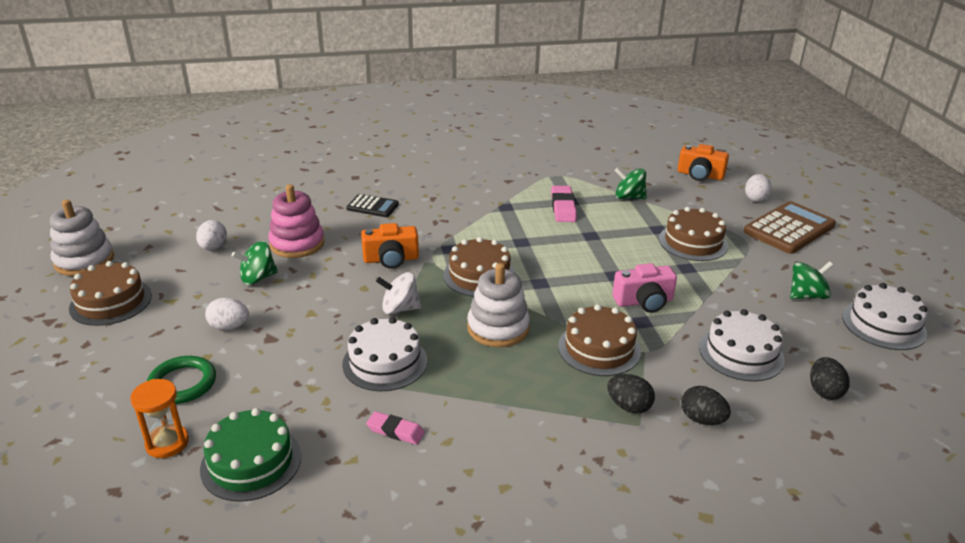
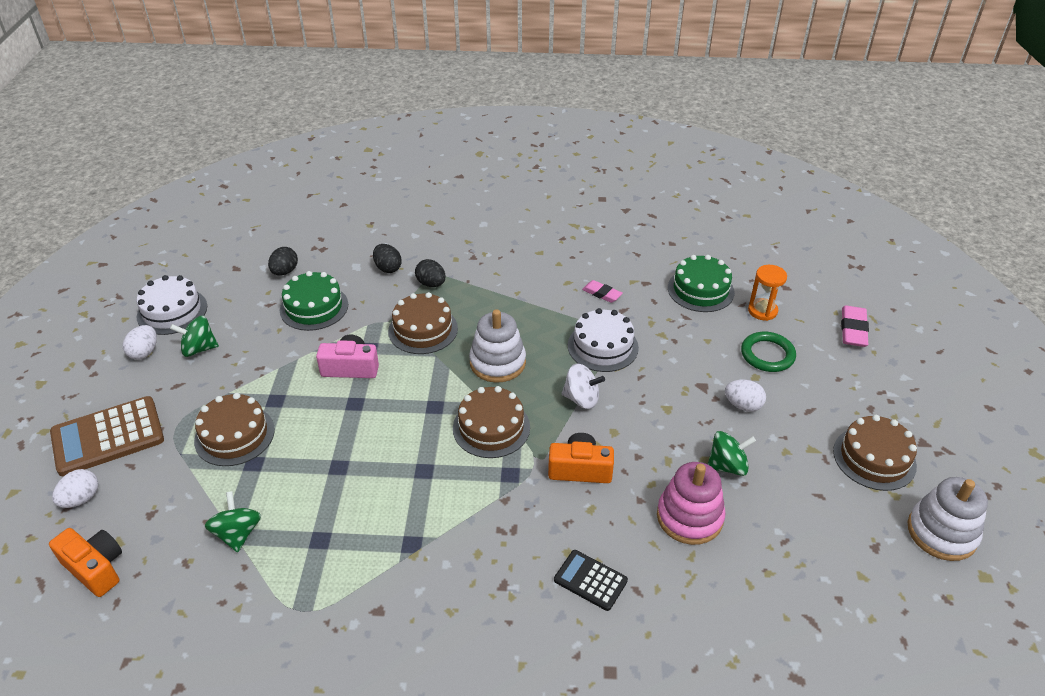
camera: 165 degrees left, 10 degrees up
(213, 247) = (792, 529): white egg -> white egg (144, 352)
(563, 207) = (338, 528): pink eraser -> pink eraser (853, 329)
(629, 197) = (238, 533): green spinning top -> green spinning top turned 135 degrees counterclockwise
(741, 353) = (314, 307): white cake -> green cake

